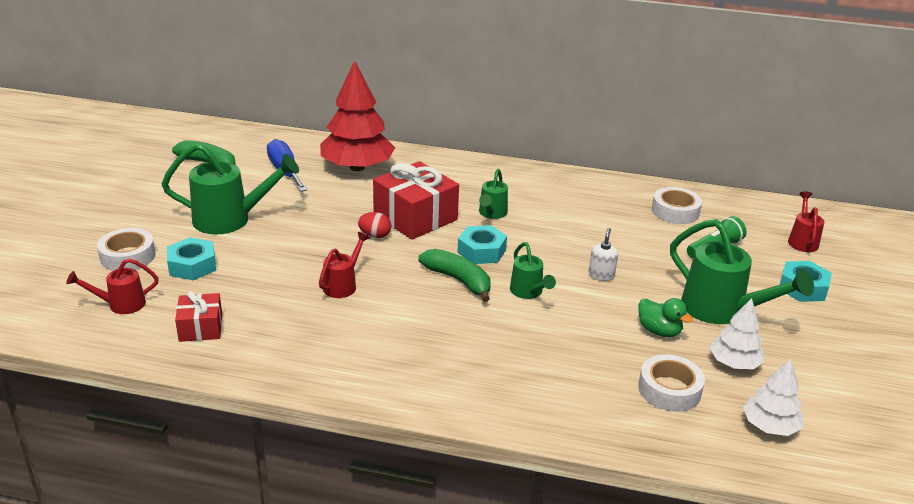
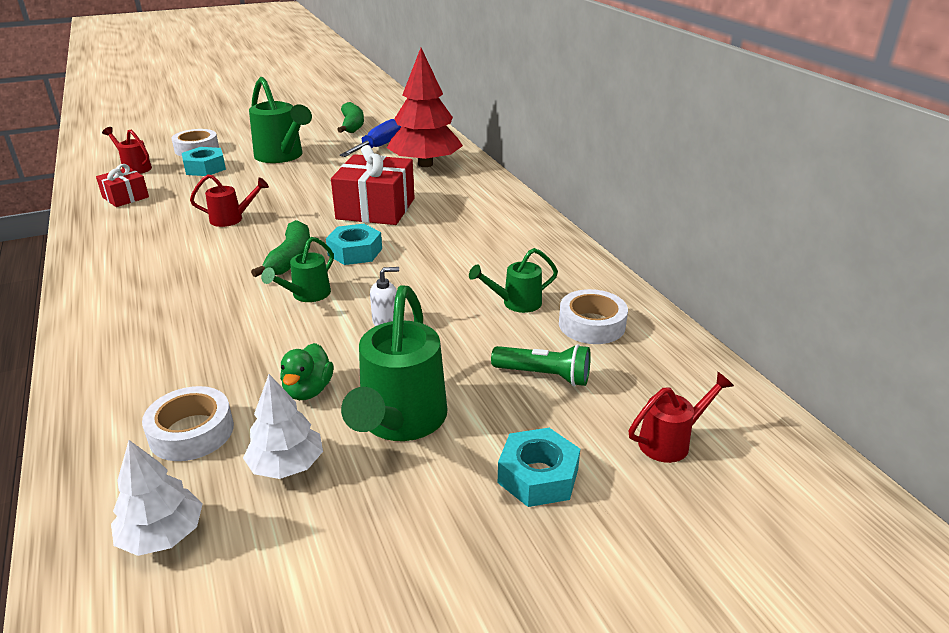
camera: 55 degrees right, 0 degrees up
(375, 235) = (323, 205): red egg -> none
(491, 213) = (430, 235): green watering can -> green watering can (516, 303)

